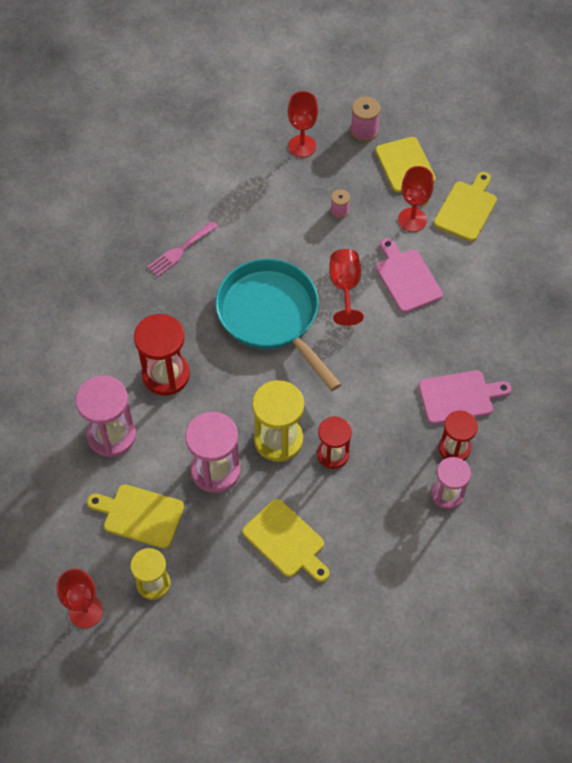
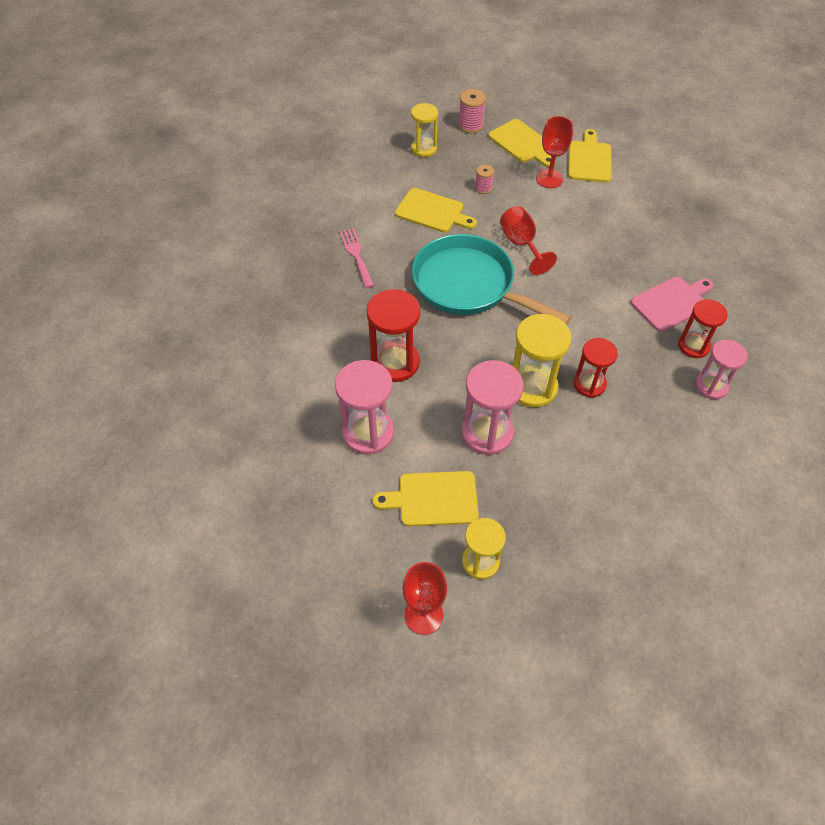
camera: 20 degrees left, 5 degrees down
(180, 250) = (356, 255): pink fork -> pink fork turned 135 degrees clockwise
(286, 541) = (589, 475): yellow cutting board -> yellow cutting board (432, 212)
(302, 146) = (424, 149): red goblet -> yellow hourglass
(406, 278) = (570, 223): pink cutting board -> none

